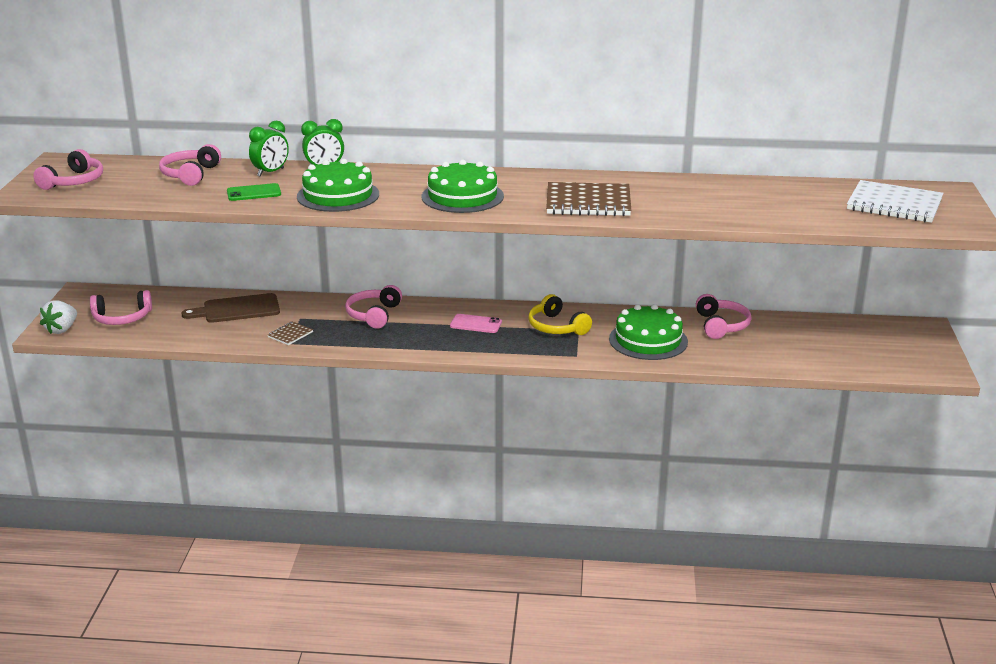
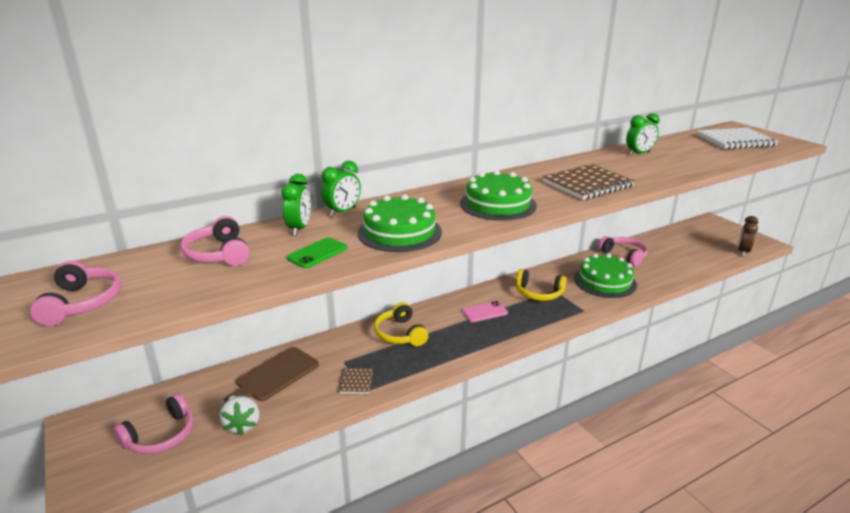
camera: 35 degrees left, 0 degrees up
(61, 329) = (99, 483): white strawberry -> white strawberry (242, 425)
(373, 315) = (400, 334): pink headphones -> yellow headphones
(726, 189) = (639, 154): none -> green clock
(888, 369) = (743, 252): none -> brown clock

